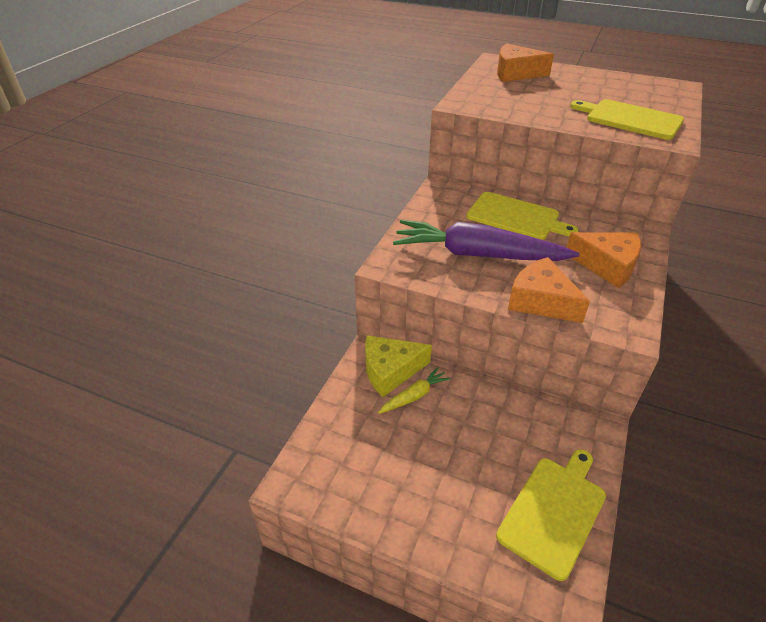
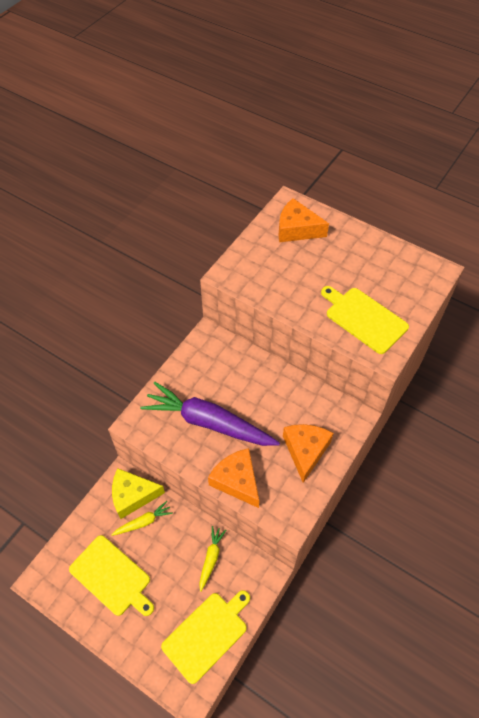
camera: 10 degrees right, 15 degrees up
(516, 217) = (257, 382): yellow cutting board -> yellow cutting board (112, 577)
(519, 422) = (211, 558): none -> yellow carrot
(607, 265) = (305, 451): orange cheese -> orange cheese turned 120 degrees counterclockwise

